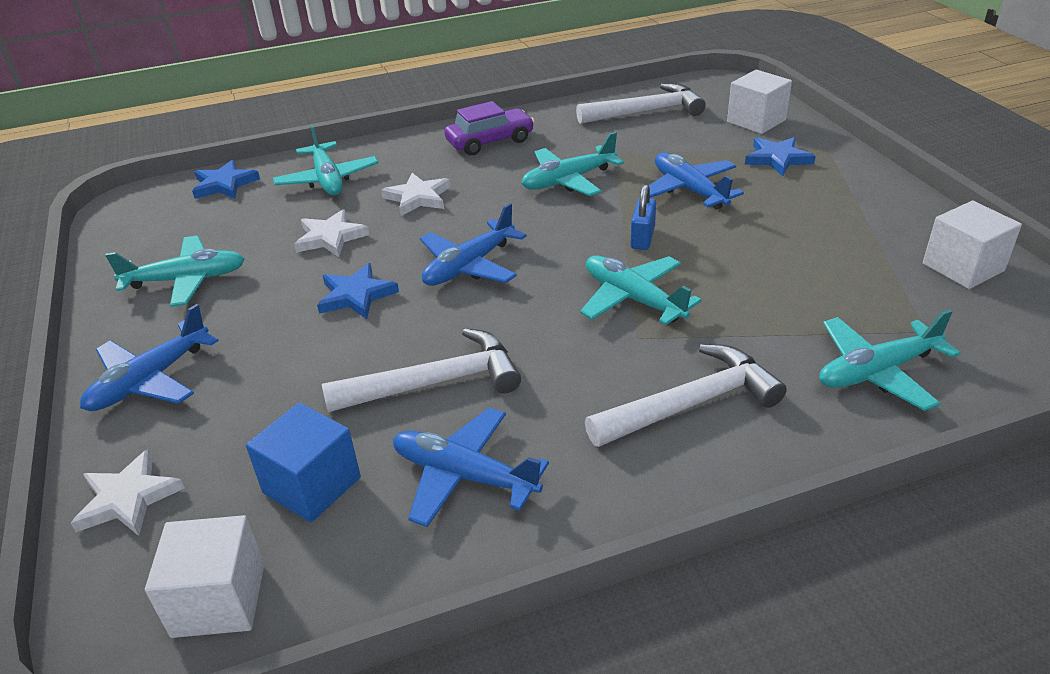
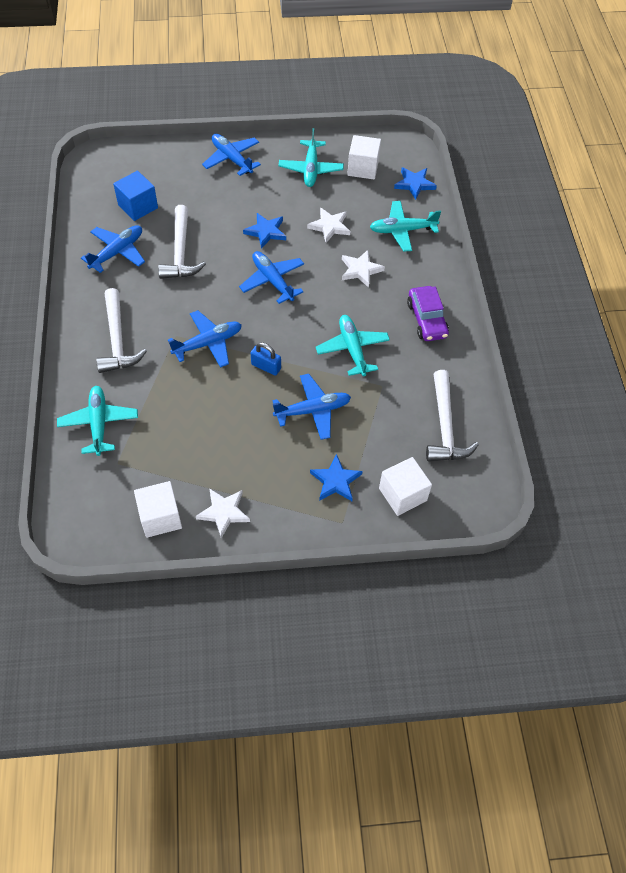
camera: 100 degrees right, 20 degrees up
(128, 498) = (160, 155): white star -> white star (224, 512)
(219, 600) = (96, 180): white cube -> white cube (363, 168)
(633, 298) = (208, 343): turquoise plane -> blue plane

